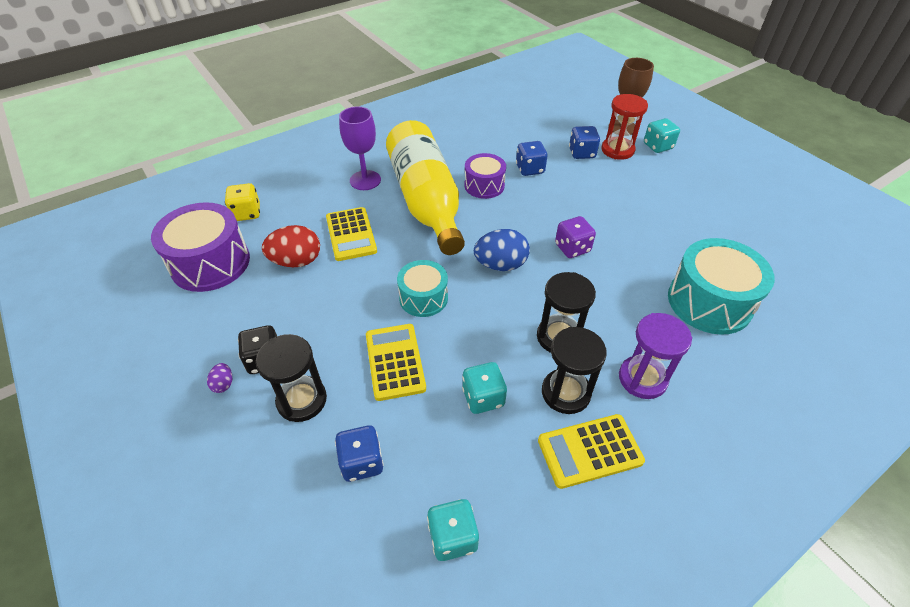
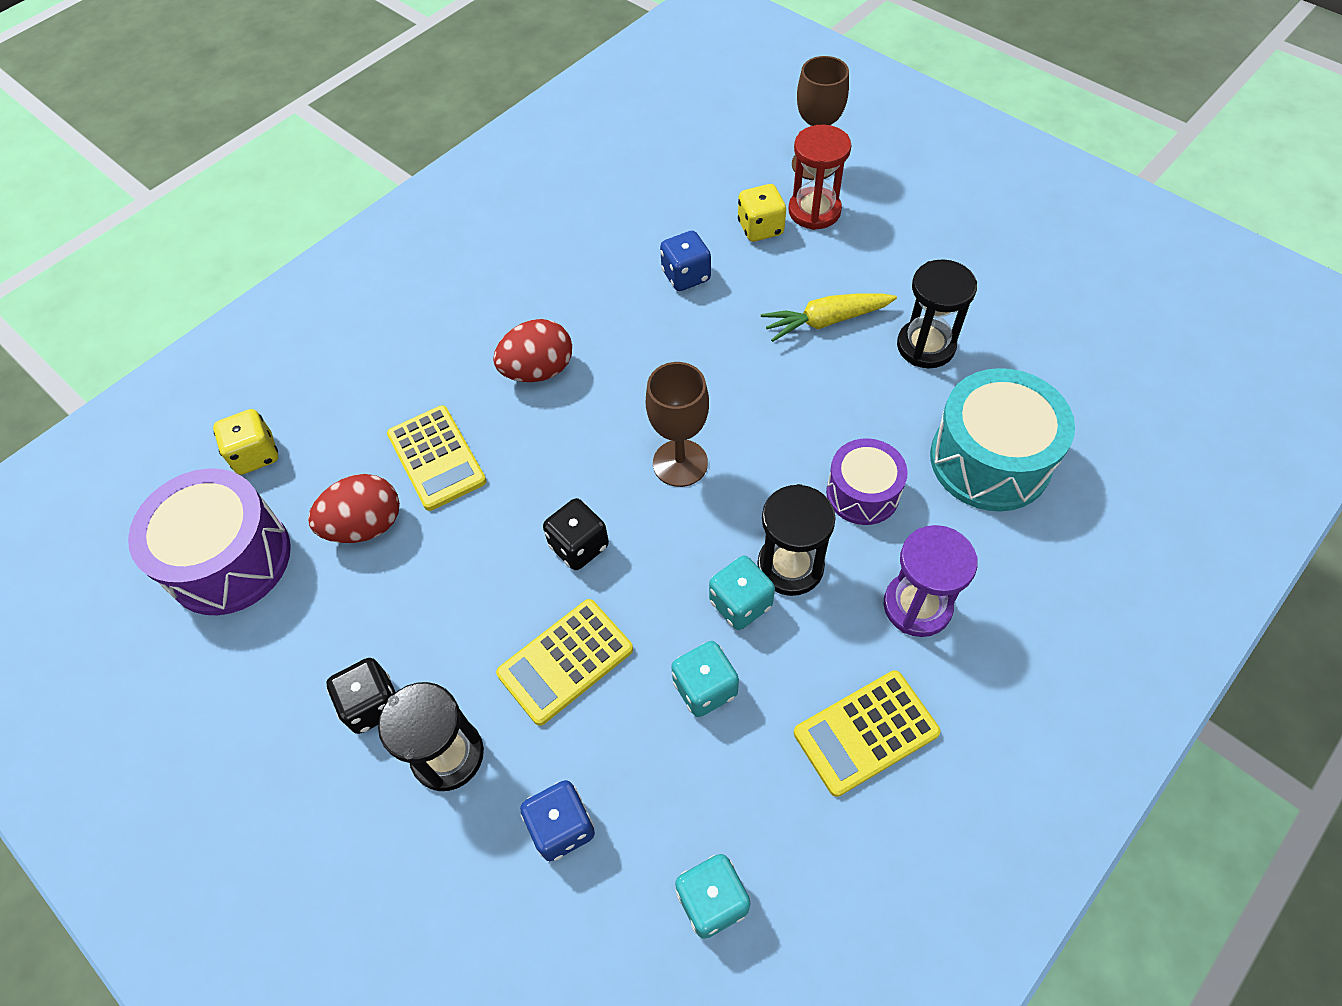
camera: 10 degrees left, 10 degrees up
(223, 384) = (323, 758): purple egg -> none
(365, 180) = (429, 351): purple goblet -> none
(395, 361) = (565, 661): yellow calculator -> yellow calculator turned 105 degrees counterclockwise
(423, 298) = (579, 546): turquoise drum -> black dice
(426, 201) = (538, 370): yellow bottle -> red egg
(484, 185) = (622, 322): purple drum -> purple drum (862, 493)
(500, 265) = (680, 463): blue egg -> brown goblet
(565, 393) = (817, 653): black hourglass -> black hourglass (925, 346)
(572, 248) = (780, 410): purple dice -> none
(582, 153) = (760, 228): blue dice -> yellow dice
(612, 206) = (825, 321): none -> yellow carrot
(658, 146) = (874, 191): turquoise dice -> turquoise dice (740, 603)

